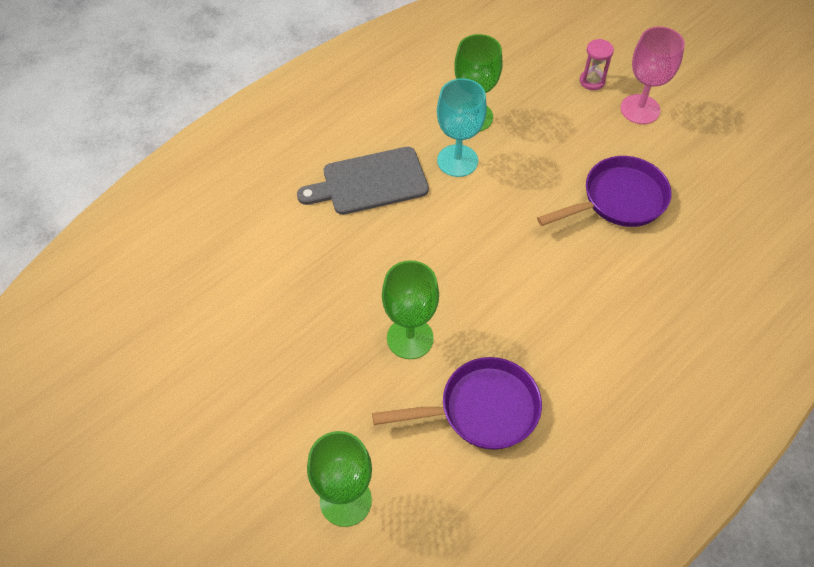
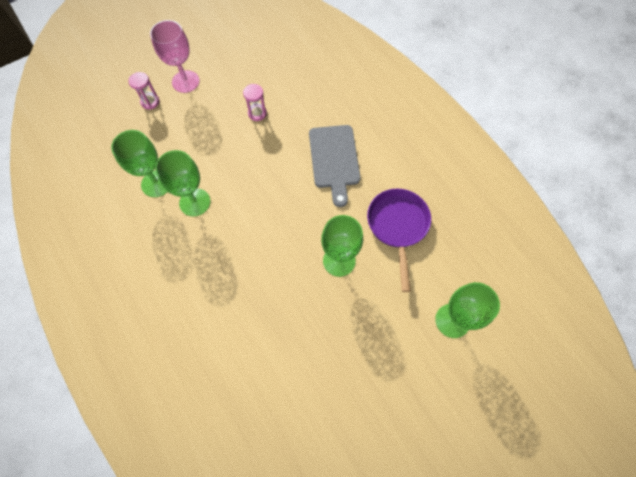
camera: 80 degrees left, 10 degrees up
(370, 182) = (197, 267): grey cutting board -> grey cutting board (334, 160)
(457, 161) = (195, 202): turquoise goblet -> green goblet
(618, 200) = (257, 113): purple pan -> pink hourglass

